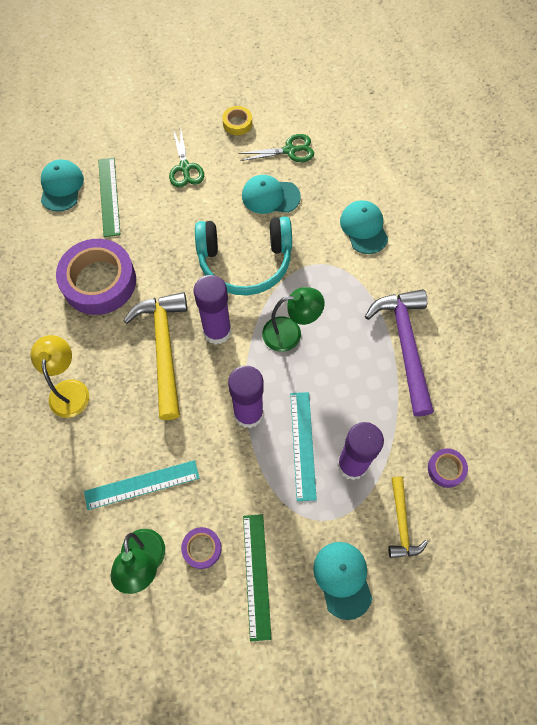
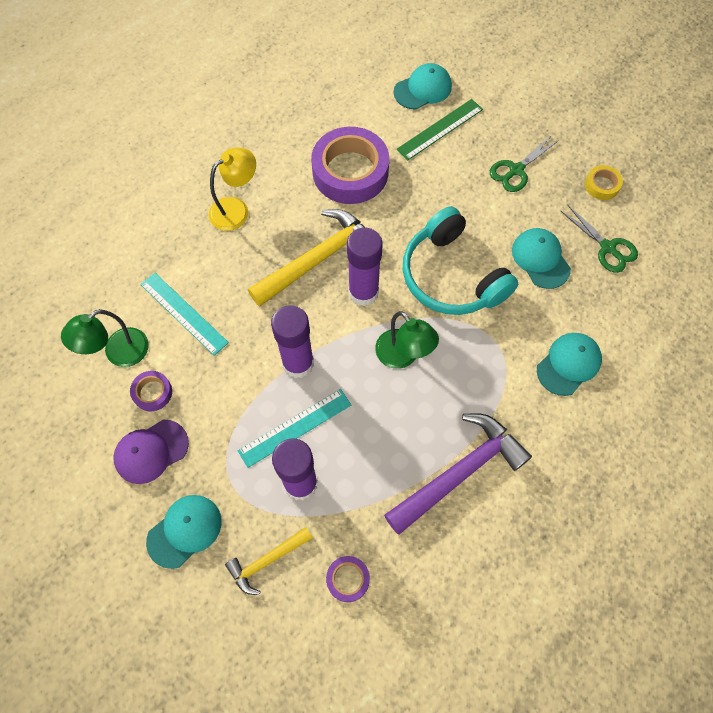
camera: 60 degrees right, 0 degrees up
(256, 575) = (151, 451): green ruler -> purple cap

